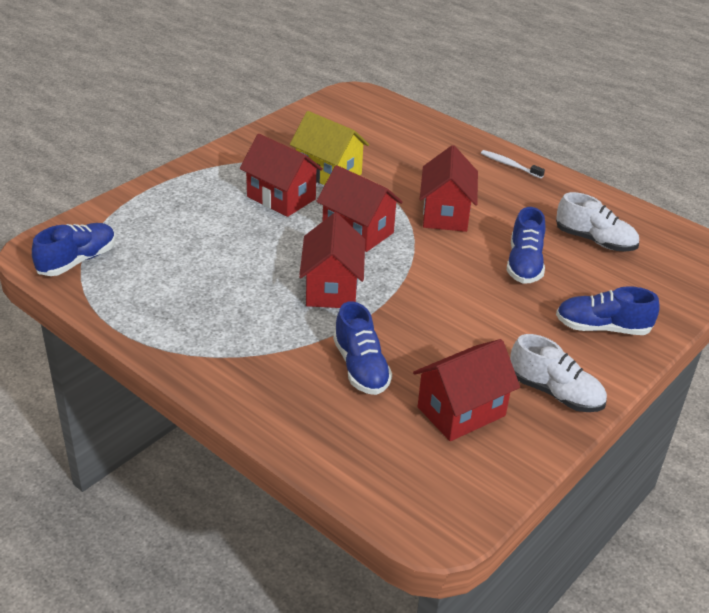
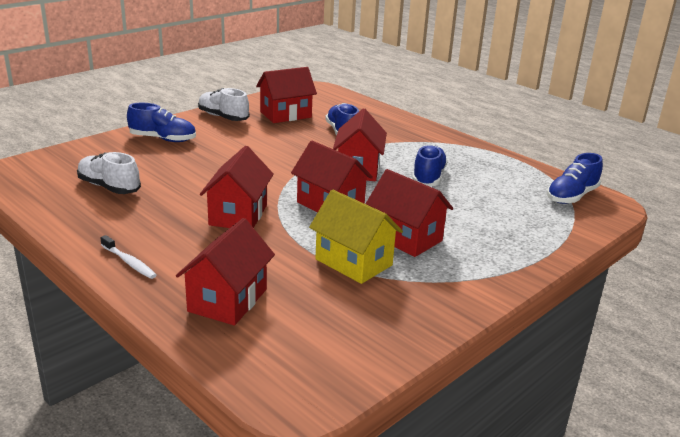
camera: 175 degrees left, 10 degrees down
(418, 141) = (228, 300): none -> red house
(524, 264) = (190, 175): blue shoe -> blue shoe (428, 177)

